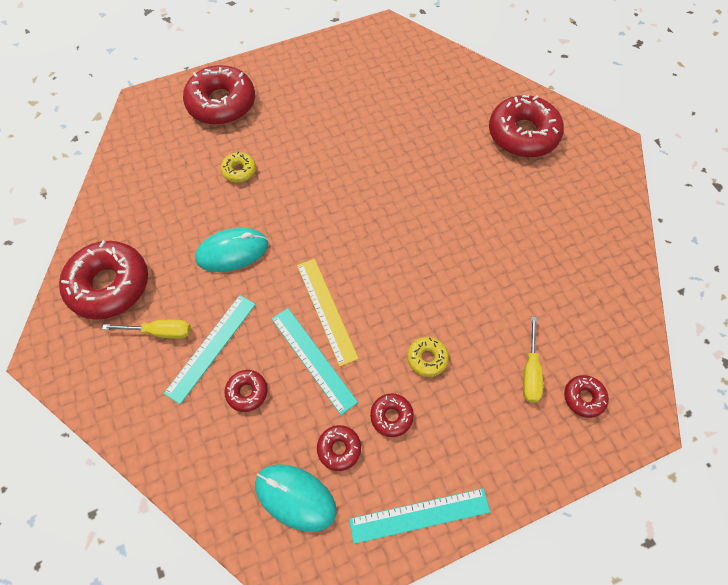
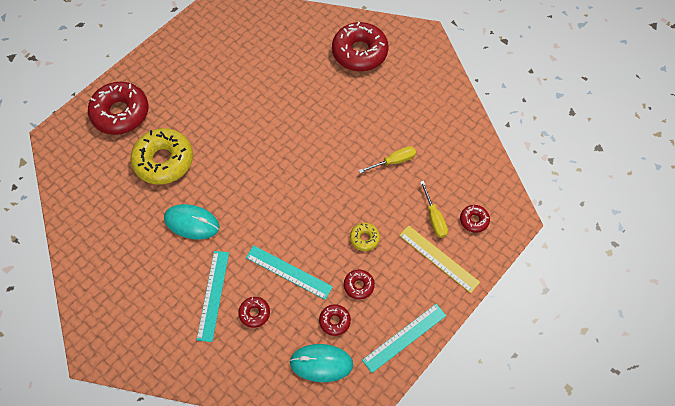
camera: 25 degrees left, 0 degrees up
(110, 285) = (112, 285): red donut -> none
(160, 332) = (170, 300): yellow screwdriver -> yellow screwdriver (394, 161)
(232, 252) = (192, 223): turquoise mouse -> turquoise mouse turned 60 degrees clockwise
(239, 171) = (164, 161): yellow donut -> yellow donut, size x2.15
(326, 310) = (281, 235): yellow ruler -> yellow ruler (438, 258)

